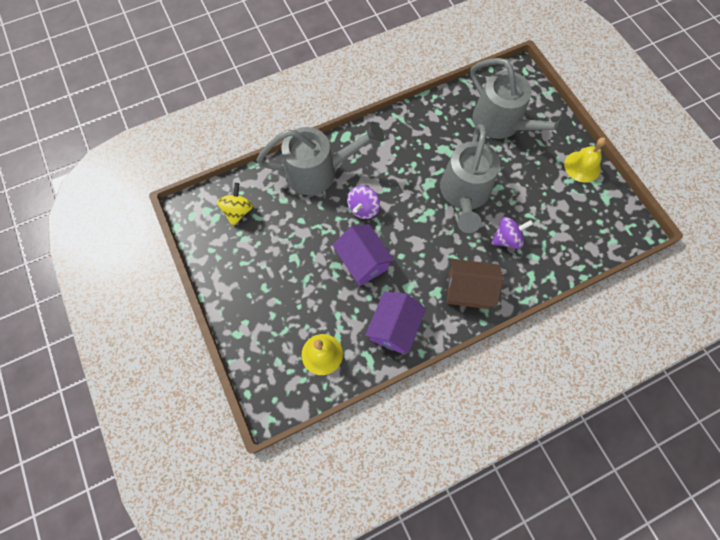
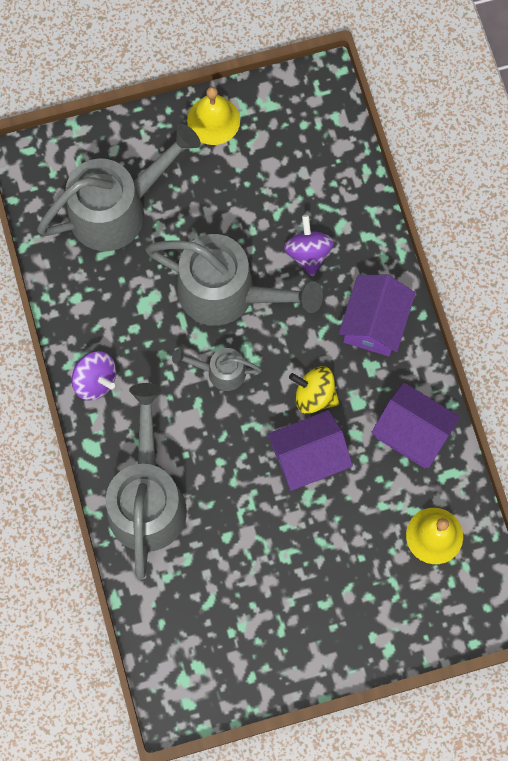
camera: 80 degrees left, 5 degrees up
(238, 211) = (193, 630): yellow spinning top -> yellow spinning top (314, 395)
(363, 209) = (224, 442): purple spinning top -> purple spinning top (95, 381)
(410, 198) = (220, 372): none -> grey watering can
(468, 290) = (374, 323): brown house -> purple house

